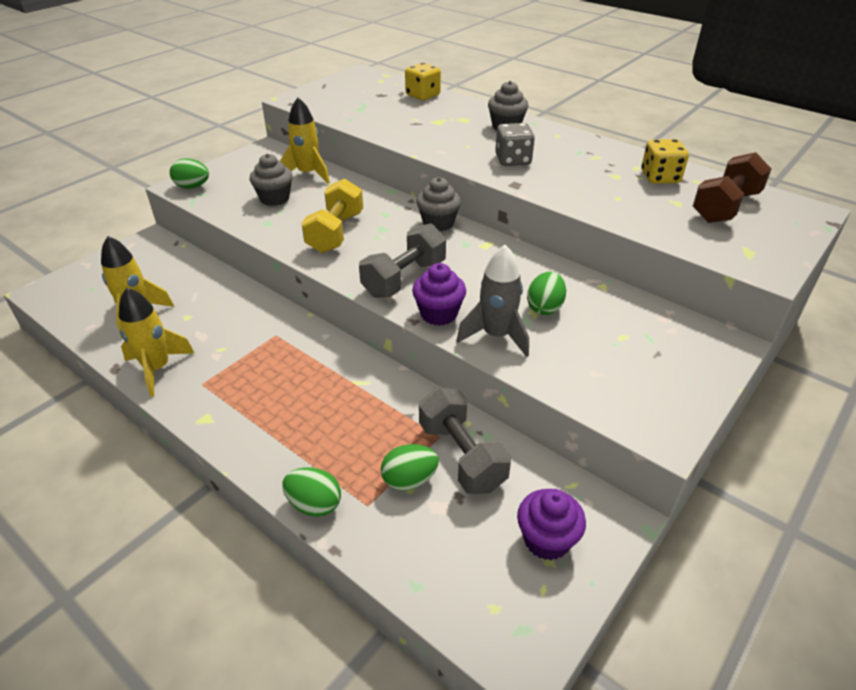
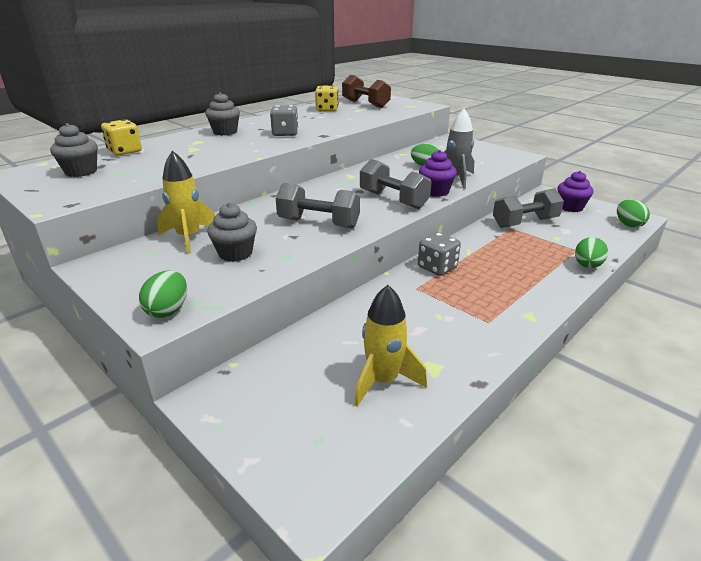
camera: 85 degrees left, 10 degrees down
(157, 369) = (474, 351): yellow rocket -> none
(318, 352) = (437, 267): none -> grey dice
(335, 233) = (318, 223): yellow dumbbell -> grey dumbbell
(409, 480) = (551, 237): green egg -> green egg (628, 224)
(438, 223) = (316, 187): grey cupcake -> grey cupcake (81, 172)

